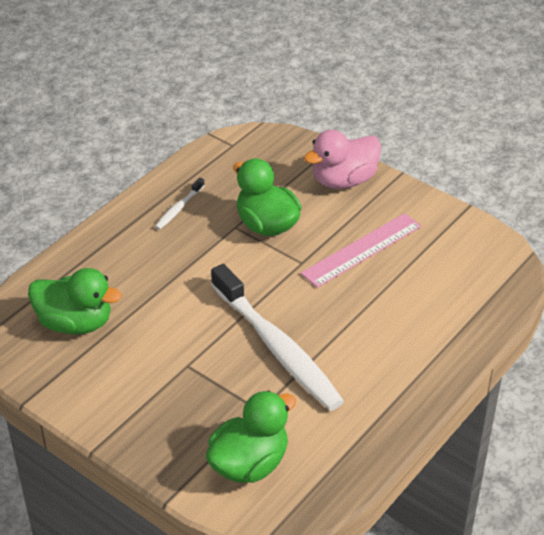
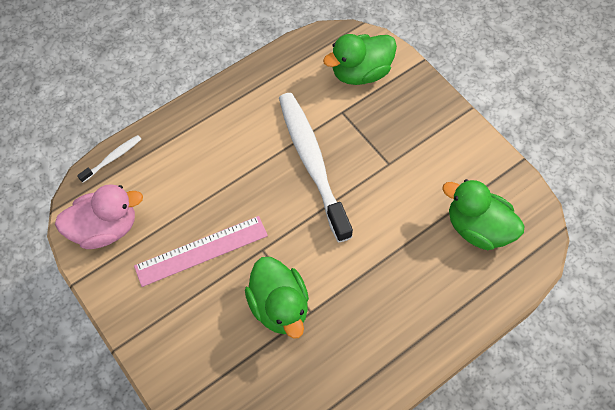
camera: 165 degrees left, 20 degrees up
(179, 208) = (361, 353): white toothbrush -> white toothbrush (112, 158)
(343, 180) = (180, 352): pink duck -> pink duck (105, 228)

